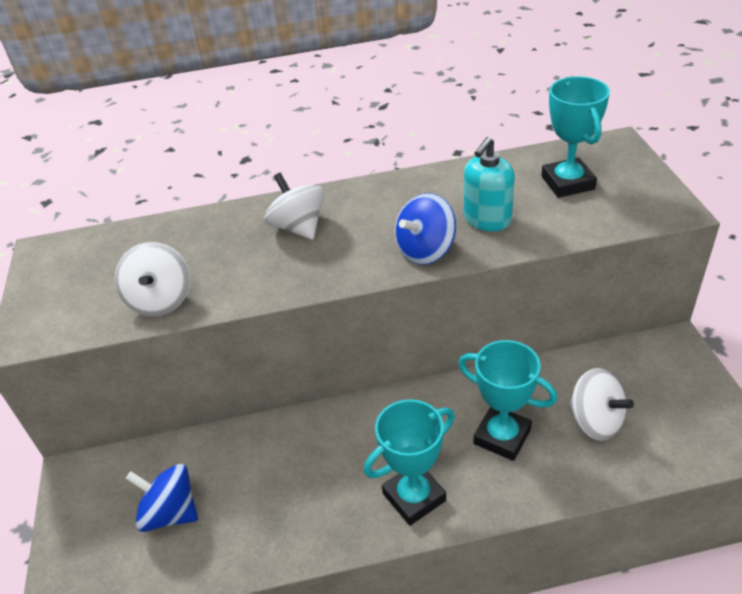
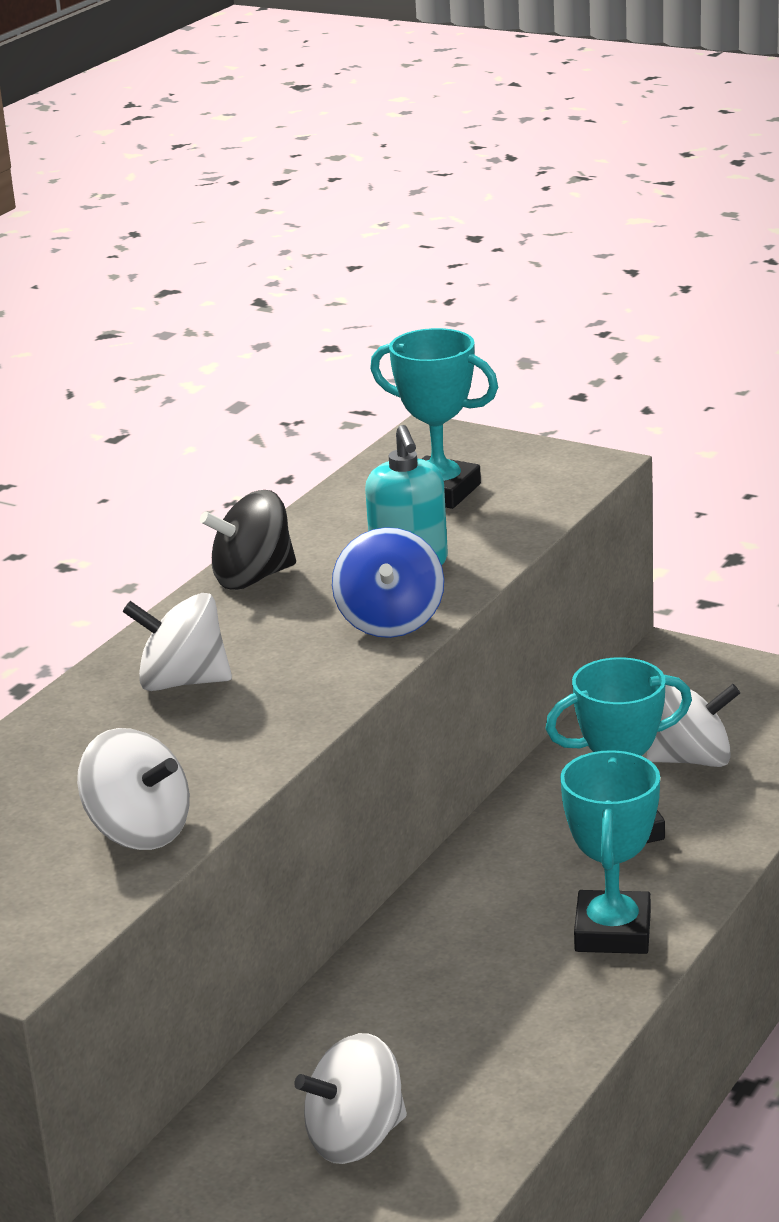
camera: 50 degrees left, 15 degrees down
(170, 513) = (355, 1138): blue spinning top -> white spinning top
(411, 185) = (253, 577): none -> black spinning top

